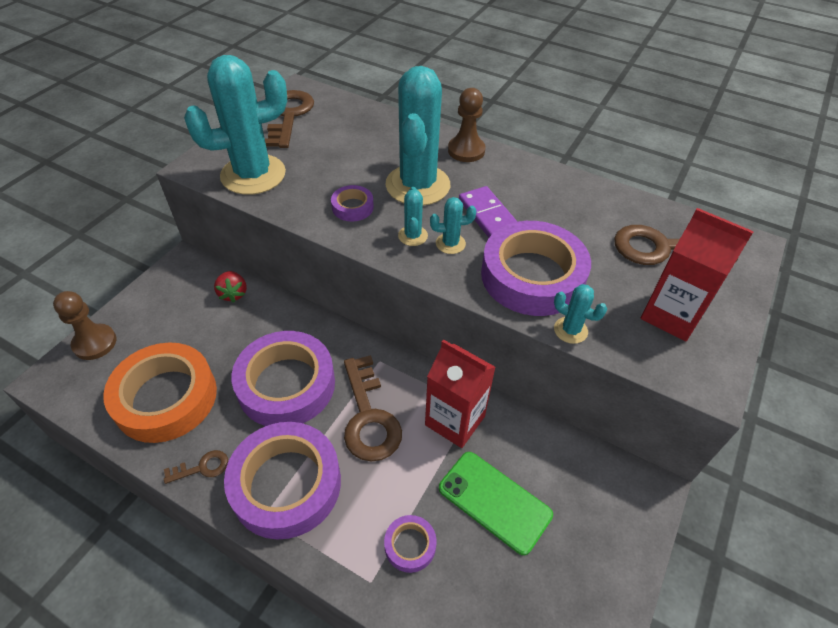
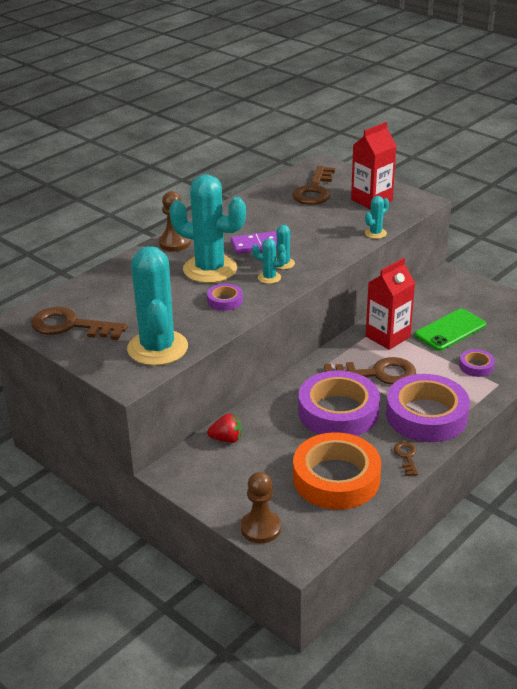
camera: 75 degrees left, 15 degrees down
(532, 276) = (325, 238): purple tape -> none

